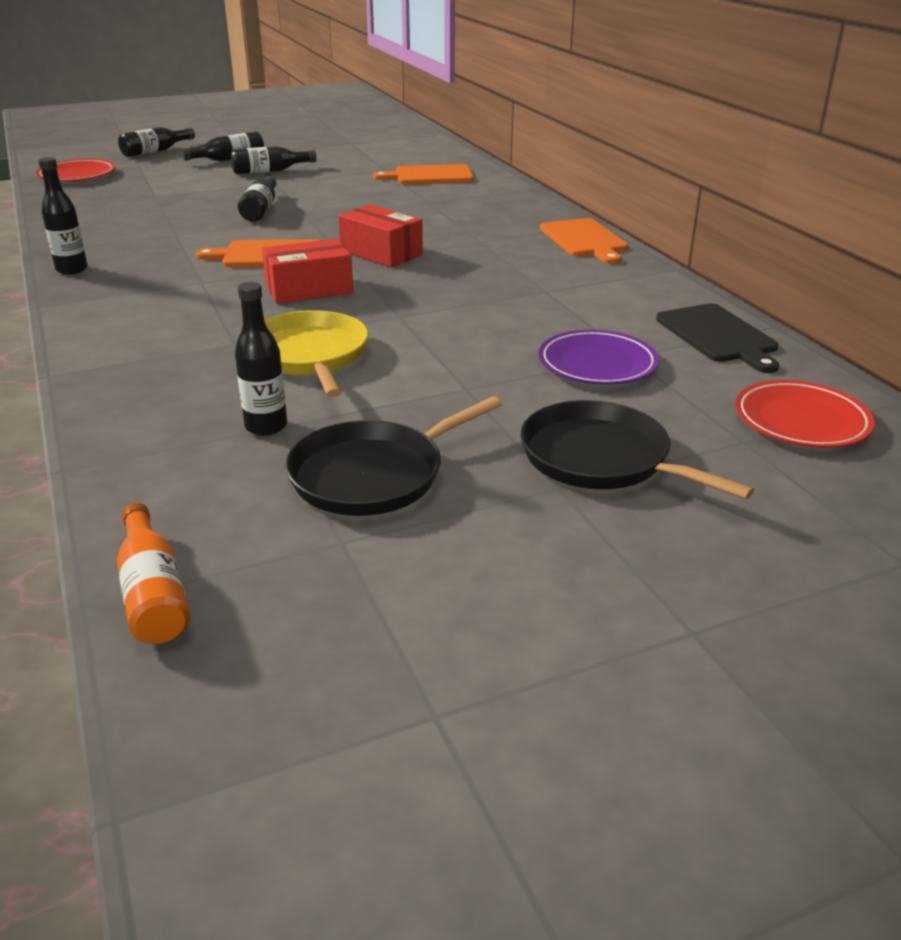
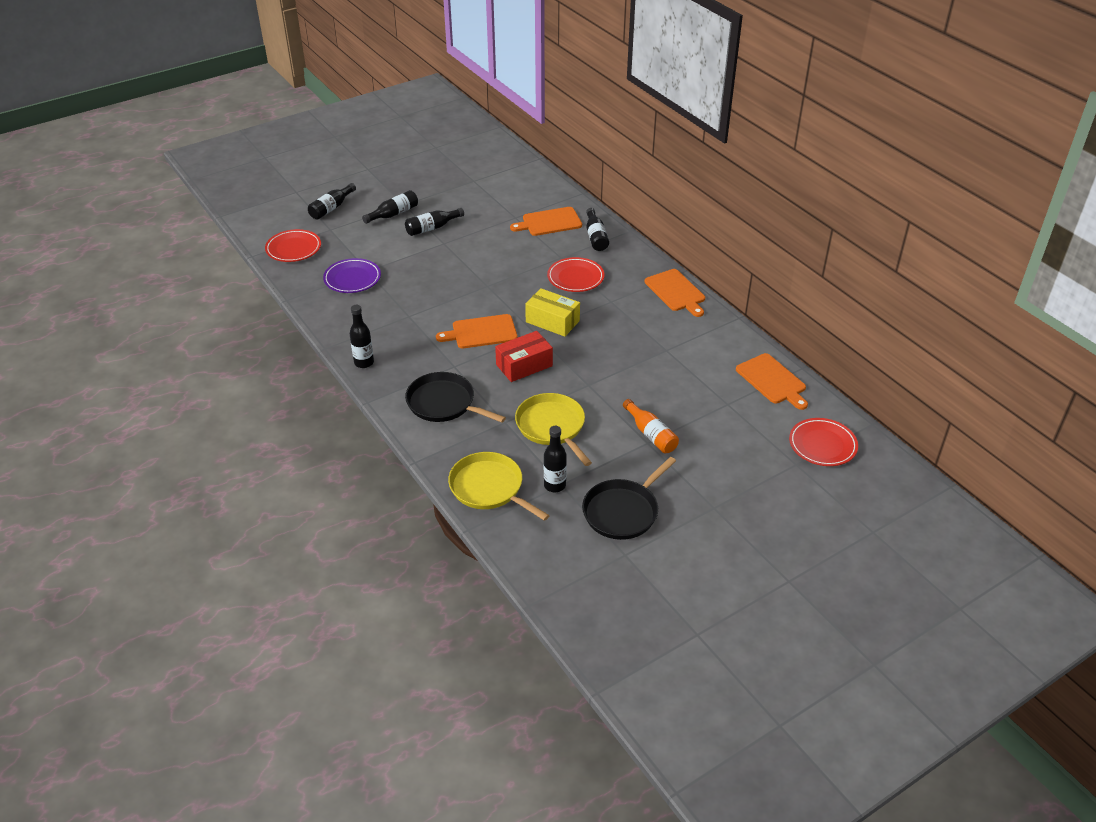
camera: 10 degrees left, 10 degrees up
(147, 418) = (489, 488): none -> yellow pan
(153, 593) = (555, 594): orange bottle -> orange bottle (651, 434)
(261, 210) = (451, 280): black bottle -> black bottle (596, 237)
(381, 253) = (552, 321): red box -> yellow box
(439, 219) = (575, 278): none -> red plate
(597, 364) = (711, 413): purple plate -> purple plate (352, 279)
(601, 459) = (729, 485): black pan -> black pan (444, 403)
(718, 336) = (772, 380): black cutting board -> orange cutting board

